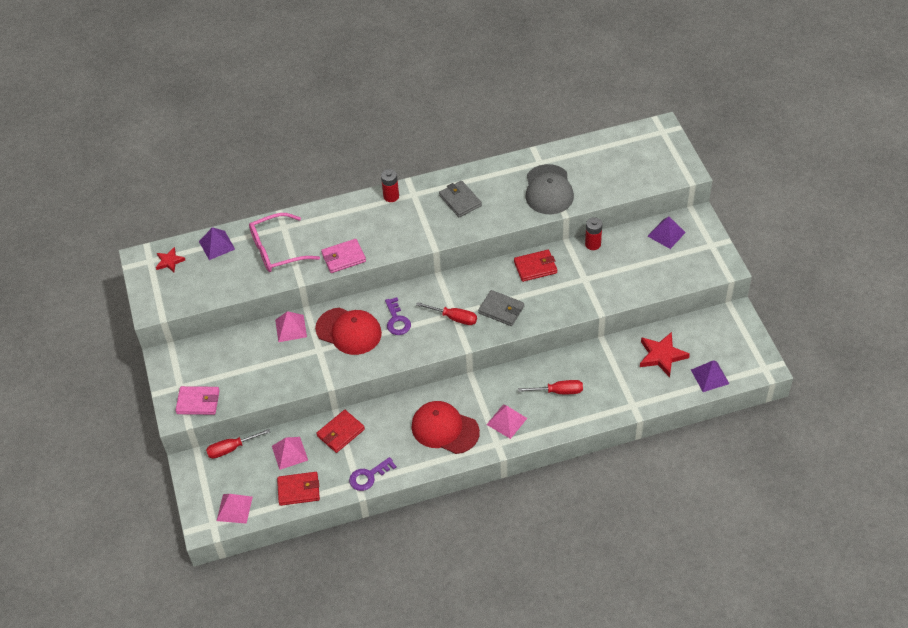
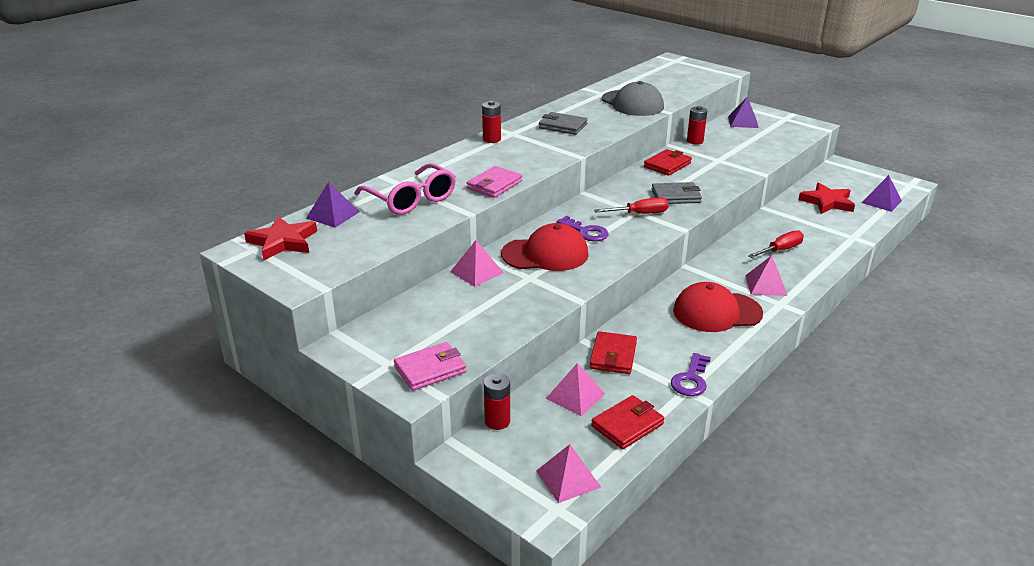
camera: 35 degrees left, 20 degrees down
(169, 261) = (283, 242): red star -> red star, size x1.67
(231, 449) = (497, 421): red screwdriver -> red battery
(277, 250) = (411, 199): pink glasses -> pink glasses turned 75 degrees counterclockwise

